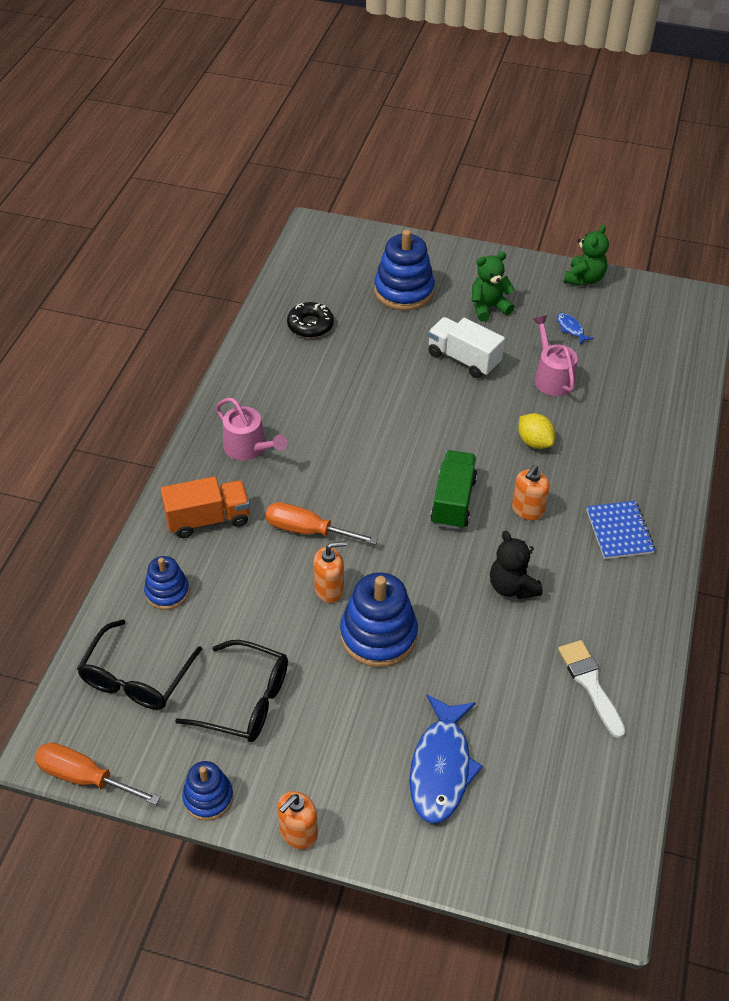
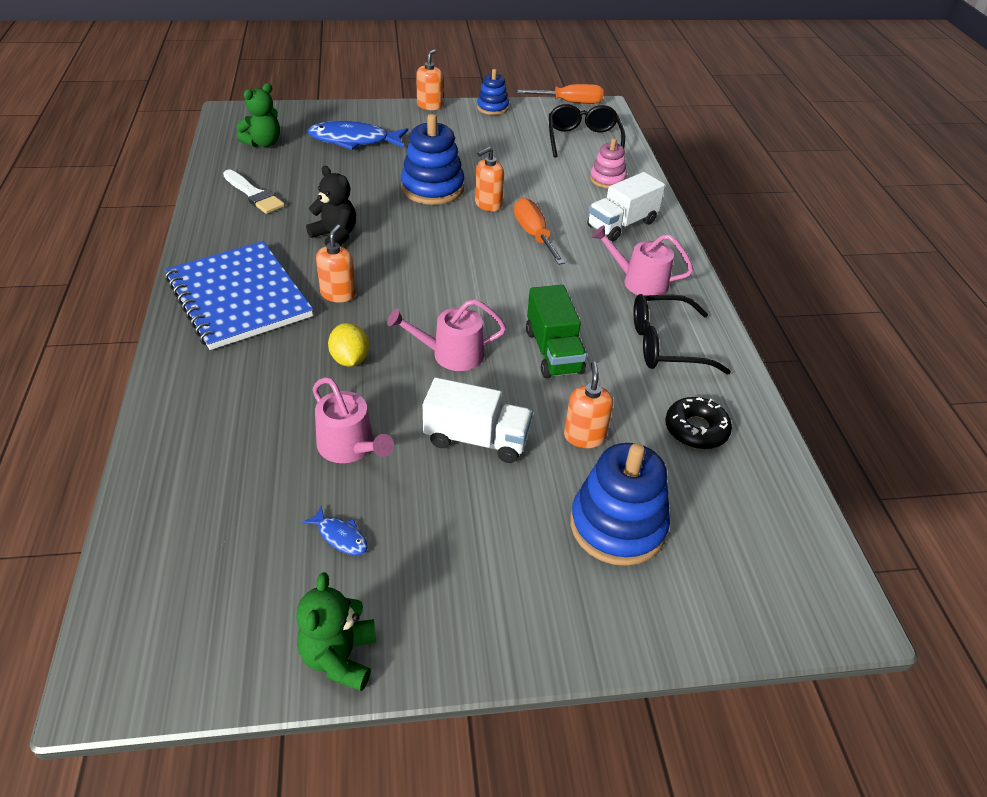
camera: 155 degrees right, 5 degrees down
(167, 592) = (607, 179): blue stacking toy -> pink stacking toy
(208, 519) = (621, 224): orange truck -> white truck
(246, 701) = (503, 143): black glasses -> black glasses (665, 345)
(307, 530) = (534, 235): orange screwdriver -> orange screwdriver turned 105 degrees counterclockwise
(389, 341) = (584, 436): none -> orange soap dispenser
(441, 767) = (354, 140): blue fish -> blue fish turned 75 degrees counterclockwise
(452, 425) = (451, 354): none -> pink watering can
(453, 501) = (415, 284): green truck -> green truck (553, 352)
(488, 307) = (479, 536): green teddy bear -> green teddy bear (263, 143)
(534, 442) = (350, 359): yellow lemon -> yellow lemon turned 45 degrees clockwise
(619, 531) = (238, 297): blue notebook -> blue notebook, size x1.92

